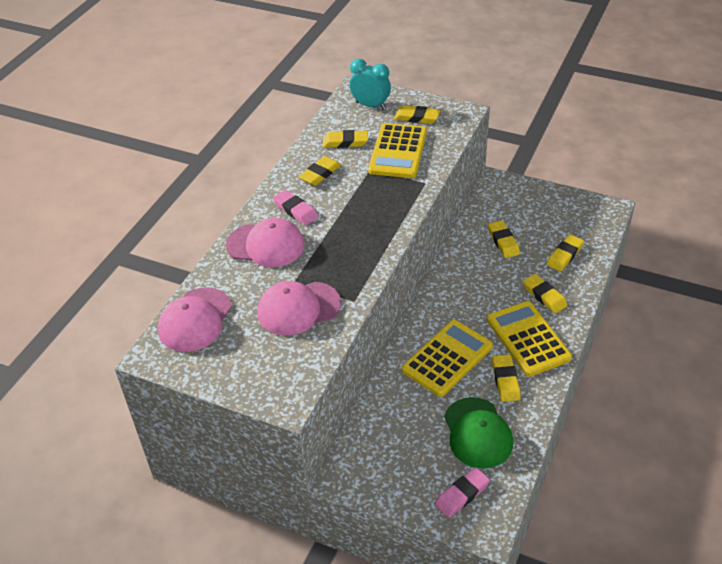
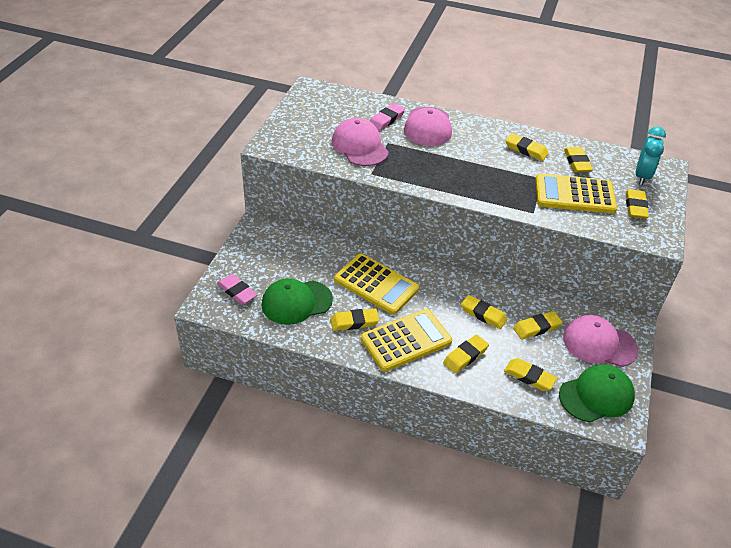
camera: 80 degrees right, 0 degrees up
(195, 320) = (344, 101): pink cap -> pink cap (599, 343)
(296, 210) = (473, 139): pink eraser -> pink eraser (386, 120)
(488, 277) = (483, 314): none -> yellow eraser
(580, 217) = (596, 395): none -> green cap

